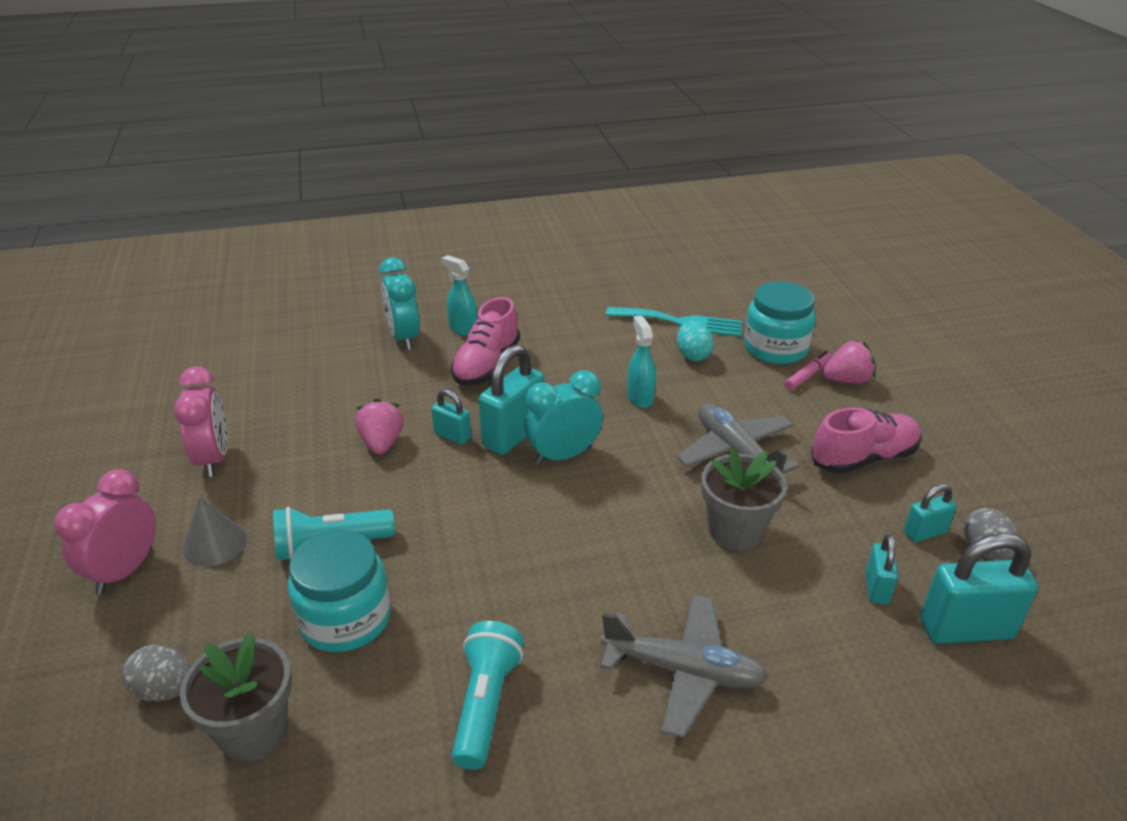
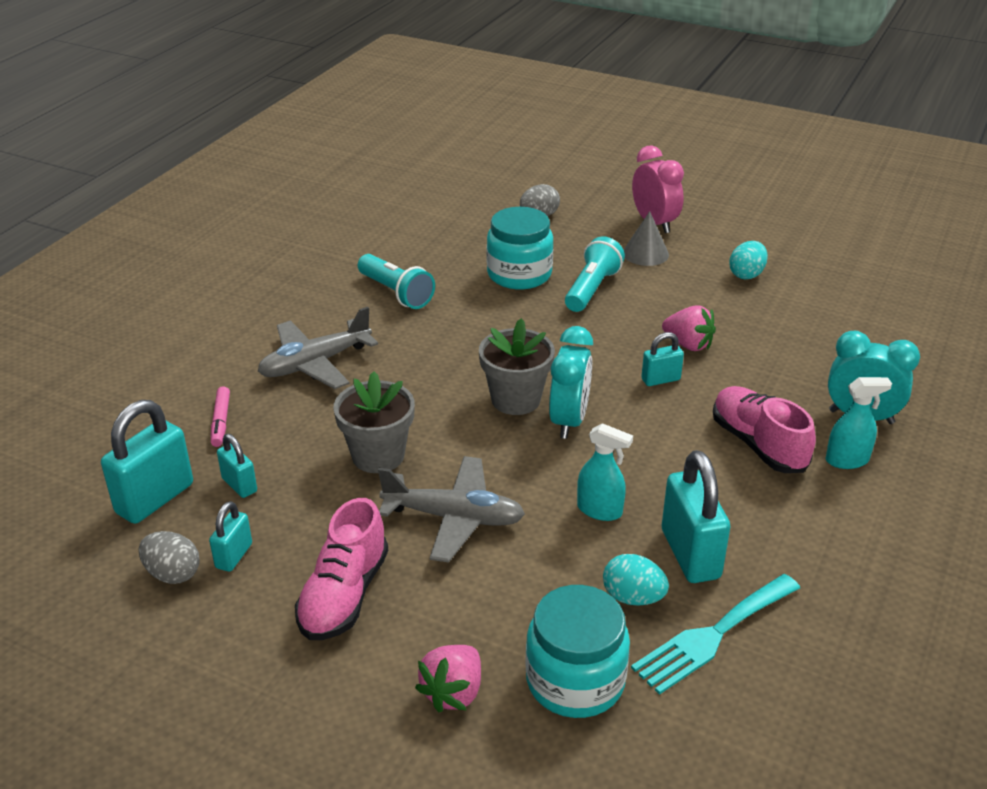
camera: 130 degrees right, 0 degrees up
(214, 459) = (746, 274): pink clock -> turquoise egg
(253, 731) = (477, 230): grey flower pot -> grey flower pot (515, 399)
(513, 435) = (626, 409): turquoise padlock -> turquoise padlock (690, 554)
(807, 375) = (498, 665): pink marker -> pink marker (221, 421)

